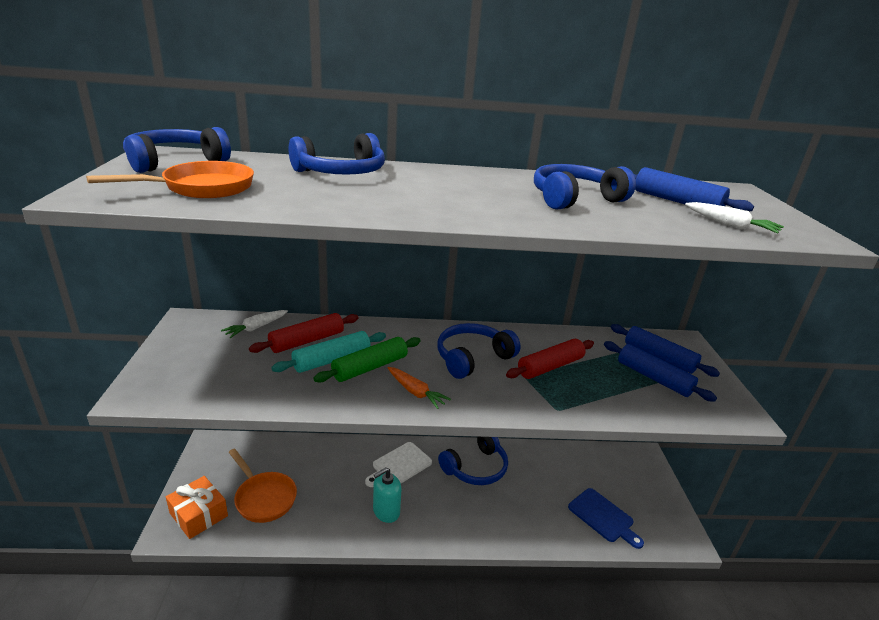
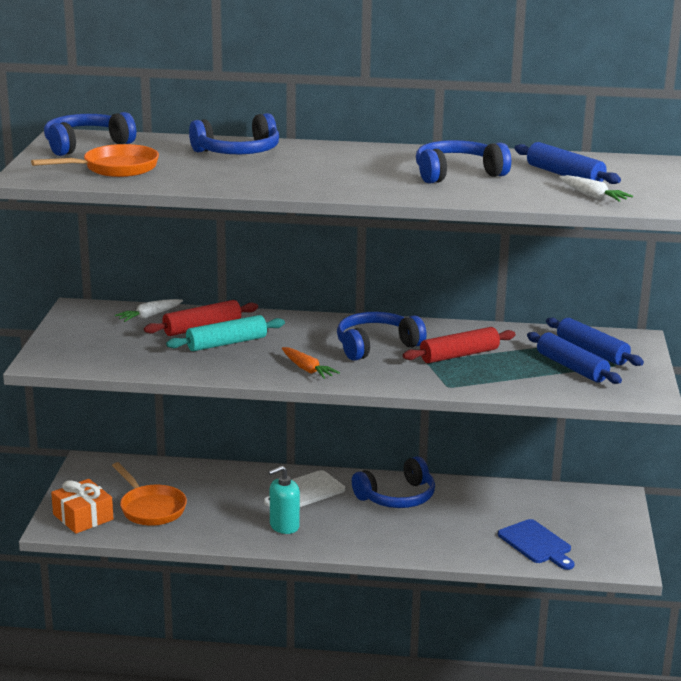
camera: 10 degrees right, 5 degrees down
(370, 367) = (265, 350): green rolling pin -> none

